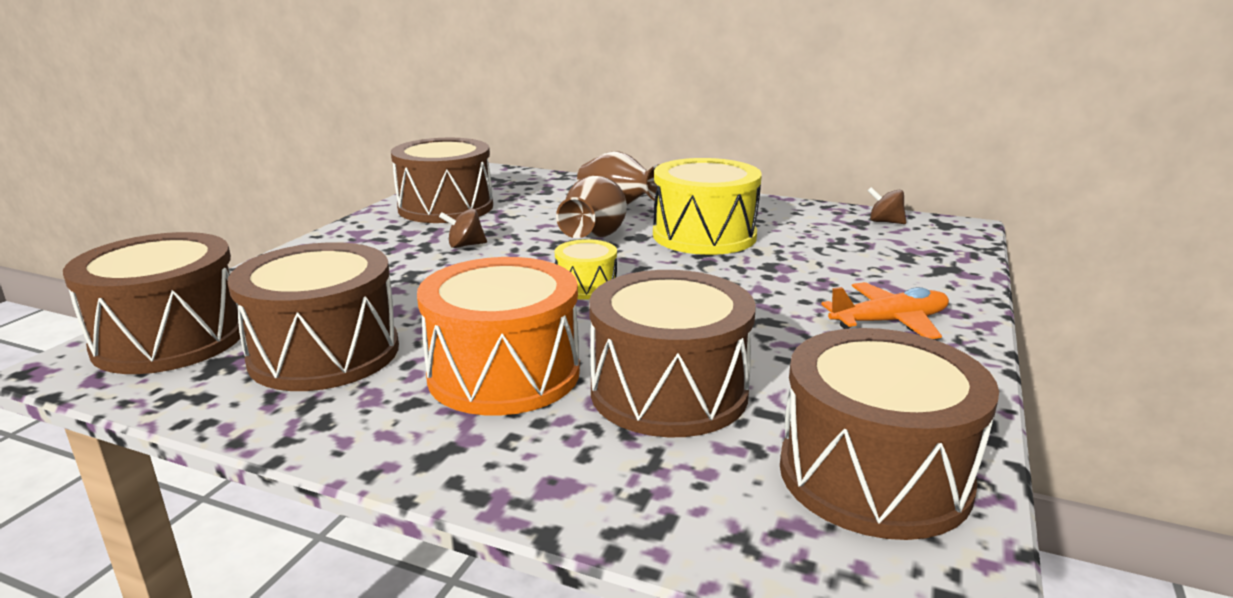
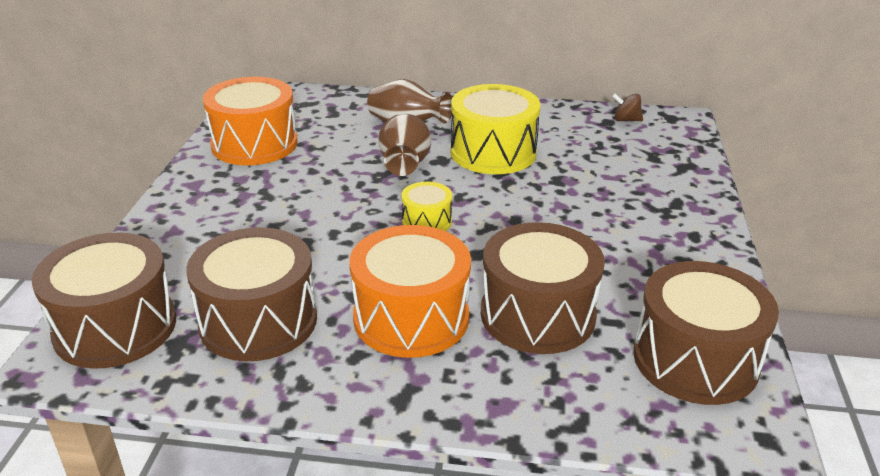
camera: 15 degrees left, 10 degrees up
(446, 207) = (254, 144): brown drum -> orange drum
(465, 245) = (300, 188): brown spinning top -> none
(889, 321) = (663, 225): orange plane -> none

